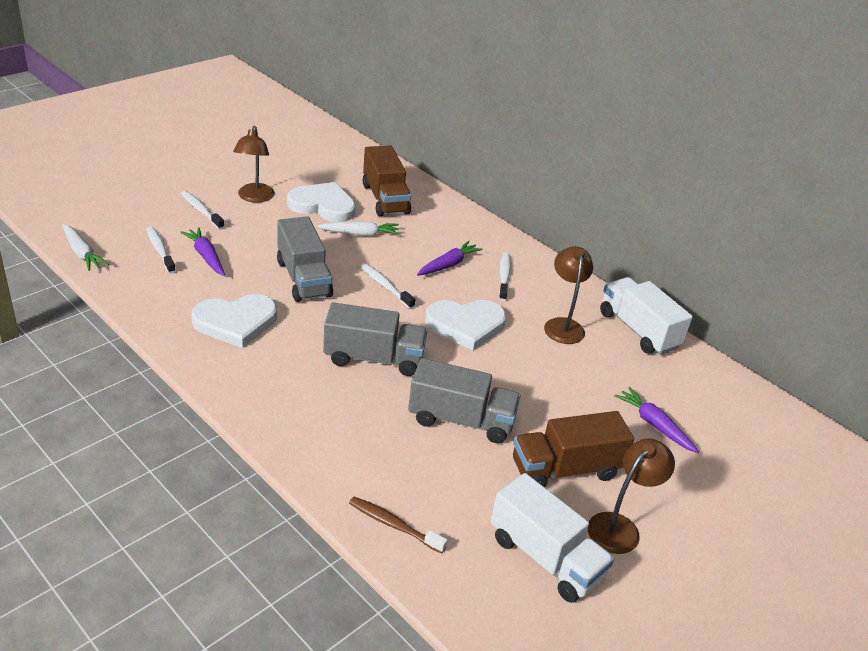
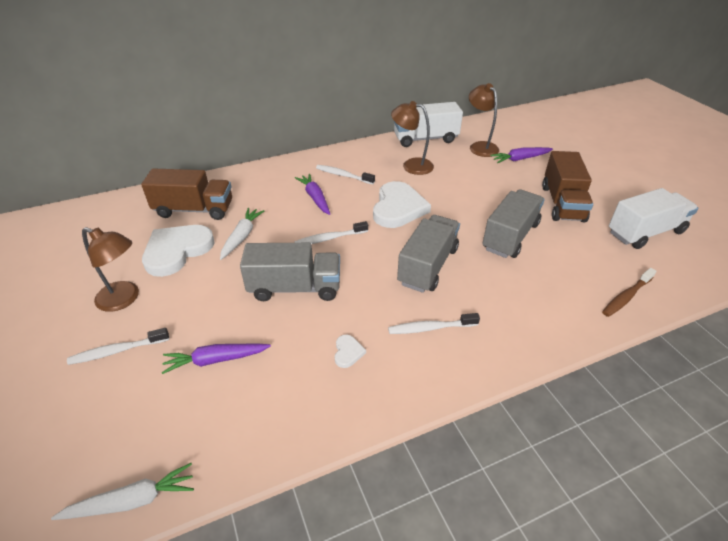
camera: 65 degrees left, 5 degrees up
(160, 250) = (178, 404): white toothbrush -> white toothbrush (430, 328)
(236, 322) = (348, 352): white heart -> white heart, size x0.41
(620, 526) = (612, 196): brown lamp -> brown lamp (480, 146)

